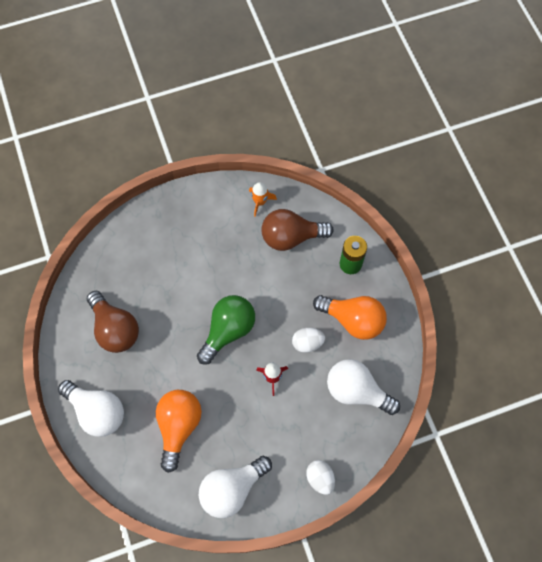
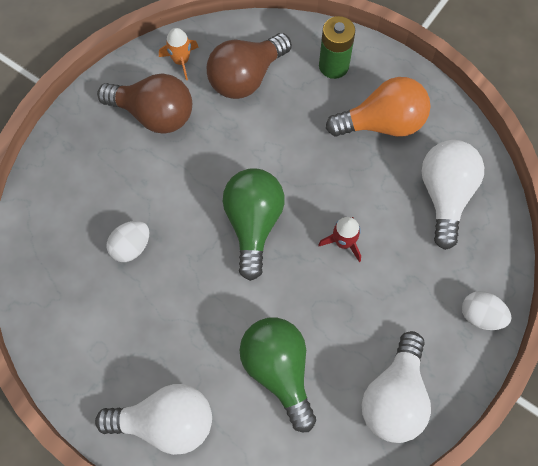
camera: 35 degrees left, 0 degrees up
(115, 329) = (115, 310): brown light bulb -> brown light bulb (154, 114)
(179, 426) = (279, 370): orange light bulb -> green light bulb
(307, 343) = (353, 179): white egg -> white egg (131, 247)
(356, 391) = (445, 195): white light bulb -> white light bulb turned 105 degrees clockwise

